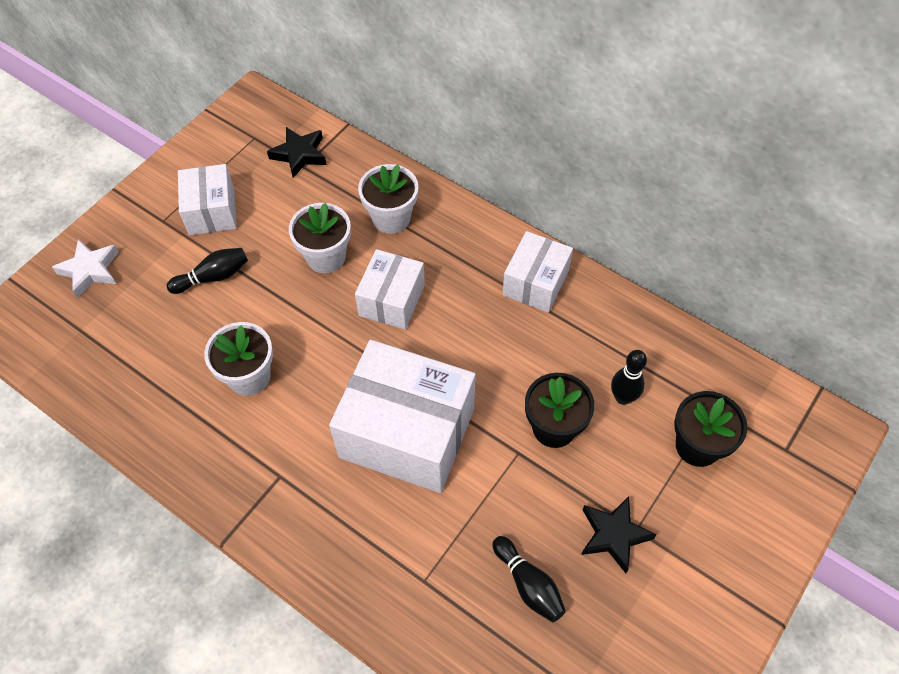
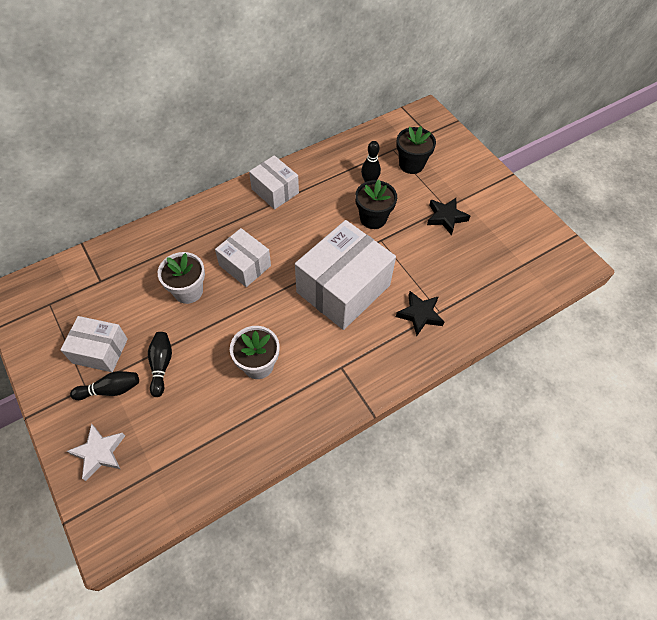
camera: 70 degrees left, 0 degrees up
(299, 154) = (87, 280): black star -> black star (420, 314)
(391, 218) = (180, 245): white flower pot -> none
(528, 584) = (459, 264): black bowling pin -> black bowling pin (110, 389)

